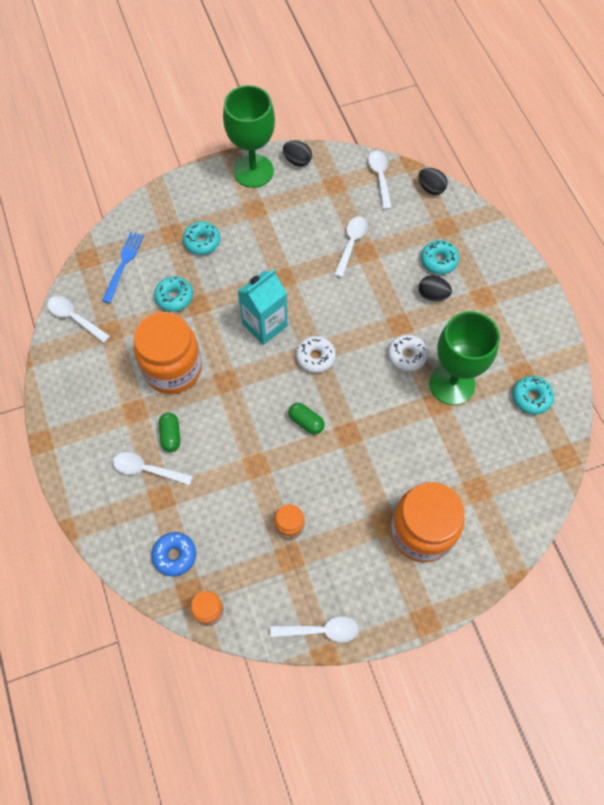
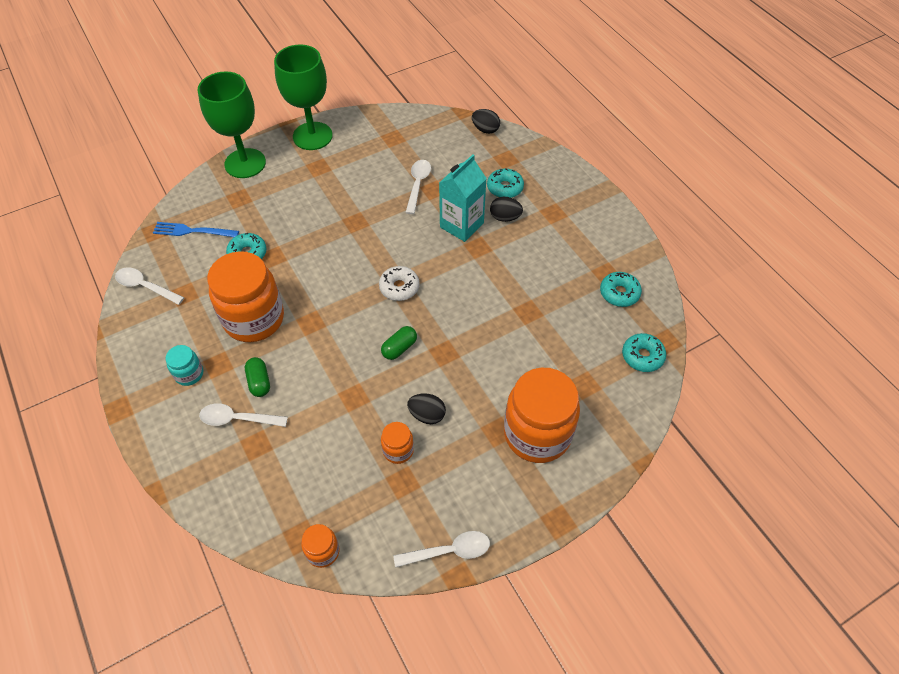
camera: 10 degrees left, 10 degrees down
(107, 416) = (189, 374): none -> turquoise jar
(123, 264) = (192, 231): blue fork -> blue fork turned 90 degrees counterclockwise
(175, 555) = (278, 500): blue donut -> none
(202, 241) = (270, 201): turquoise donut -> turquoise donut (642, 356)
(265, 325) = (343, 266): turquoise carton -> turquoise carton (461, 225)
(297, 160) = (354, 122): black egg -> black egg (427, 415)
(306, 422) = (399, 348): green capsule -> green capsule turned 75 degrees counterclockwise
(380, 177) = (435, 127): white spoon -> none
(407, 356) = (490, 273): white donut -> none
(452, 384) = (539, 292): green goblet -> green goblet (245, 163)

